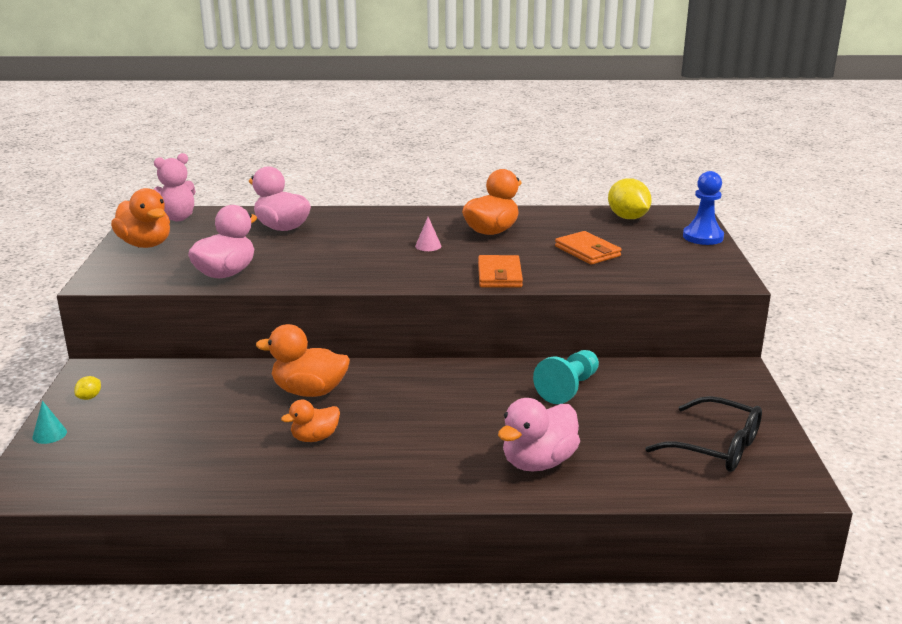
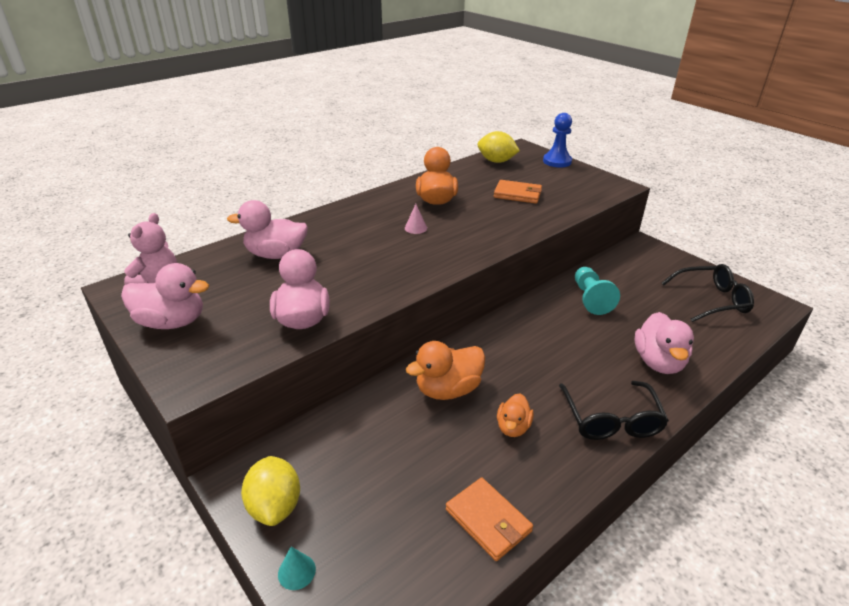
camera: 40 degrees left, 10 degrees up
(89, 397) = (275, 506): yellow lemon -> yellow lemon, size x2.19
(145, 244) = (172, 322): orange duck -> pink duck
(405, 475) = (611, 420): none -> black glasses
(499, 275) = (501, 233): orange wallet -> orange wallet (488, 520)

